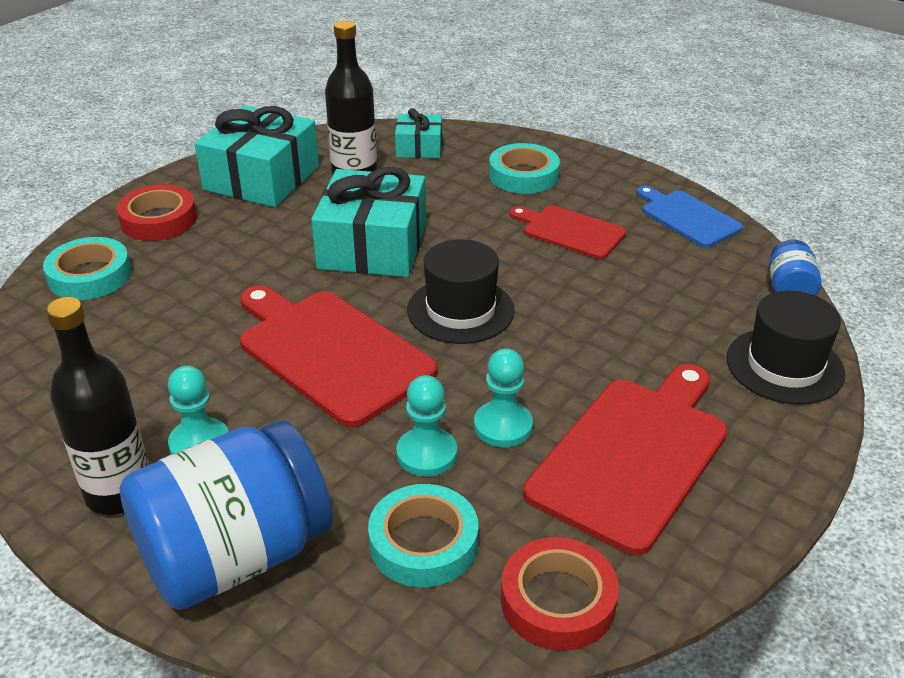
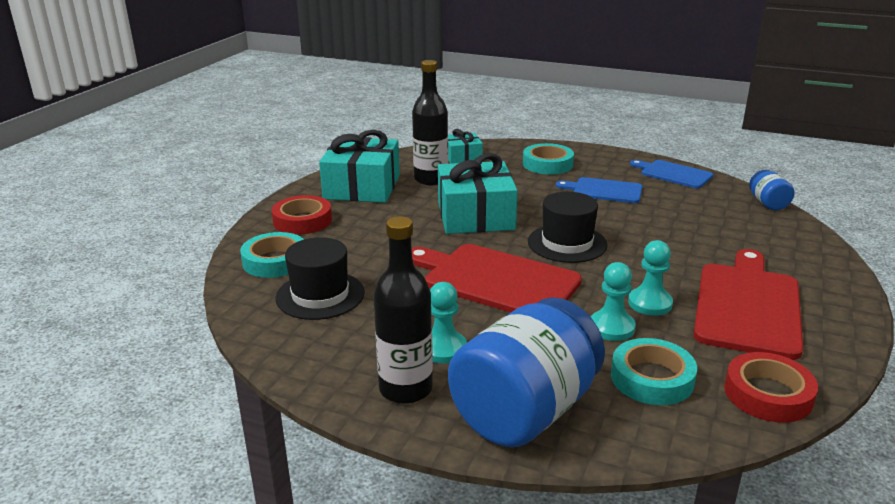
camera: 15 degrees left, 10 degrees down
(570, 231) = (604, 190): red cutting board -> blue cutting board
(784, 366) = (799, 243): black hat -> black hat (320, 295)

